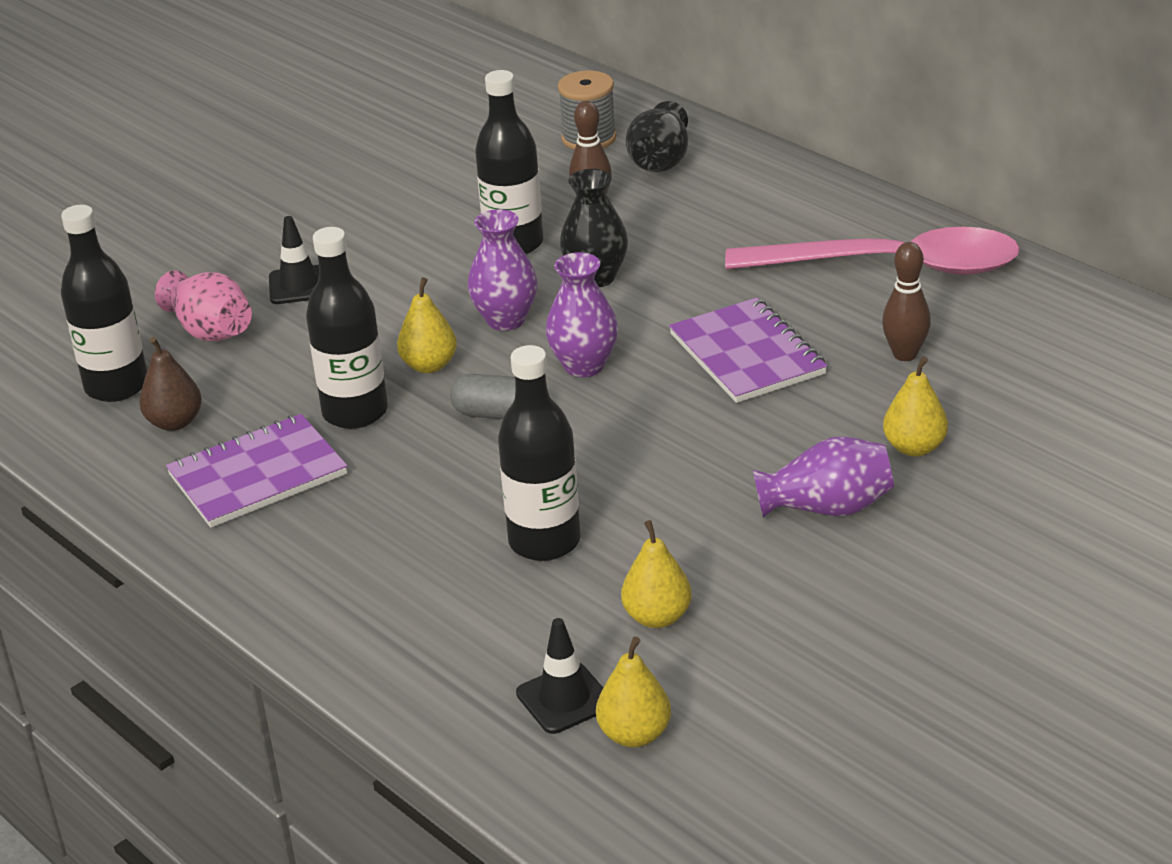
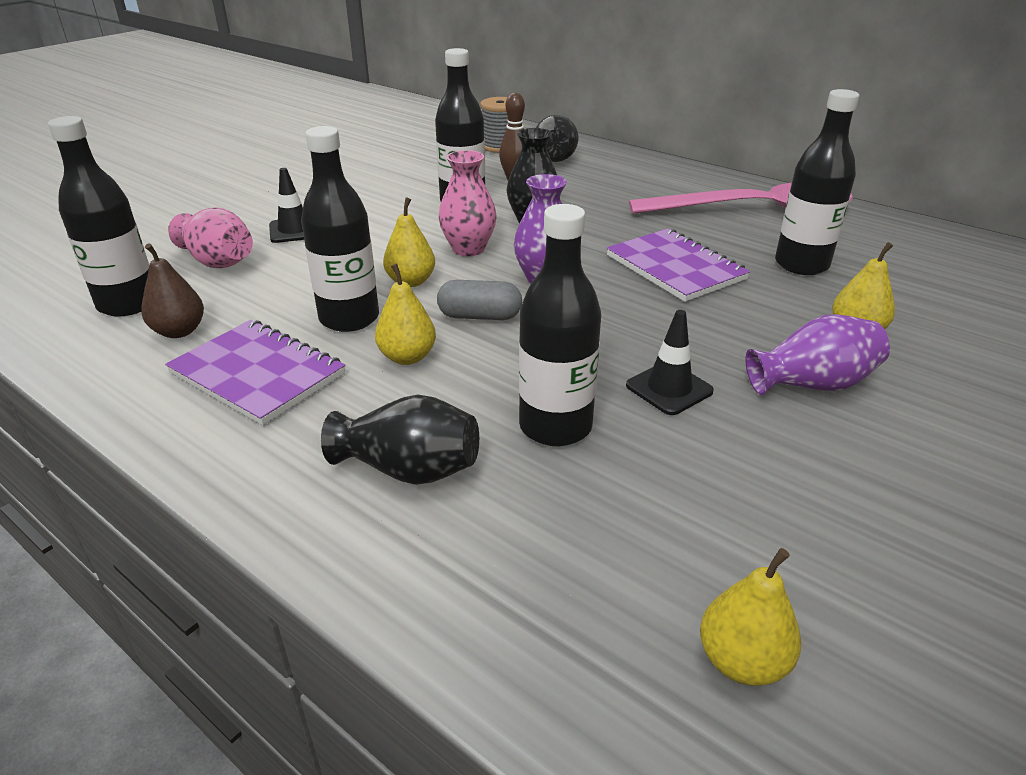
camera: 10 degrees left, 0 degrees up
(257, 475) = (258, 374): purple notebook -> purple notebook turned 75 degrees clockwise
(396, 576) = (409, 470): none -> black vase
(505, 320) = (468, 249): purple vase -> pink vase
(564, 699) = (637, 613): black traffic cone -> black traffic cone (669, 388)
(657, 617) = (702, 502): yellow pear -> yellow pear (407, 357)
(905, 354) = (801, 264): brown bowling pin -> black bottle

